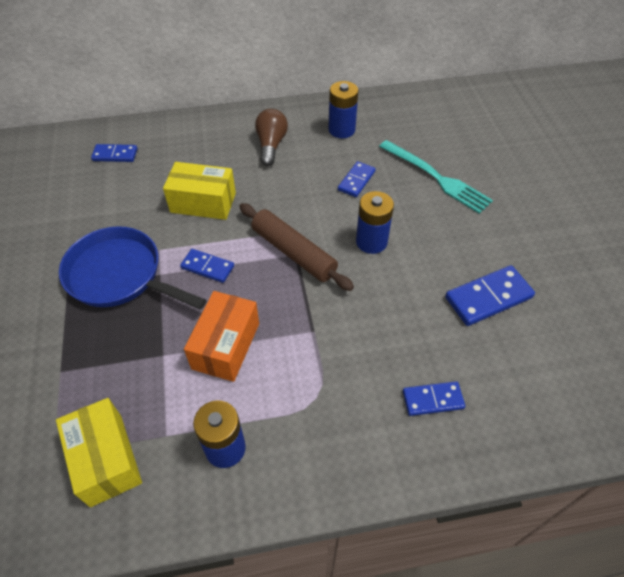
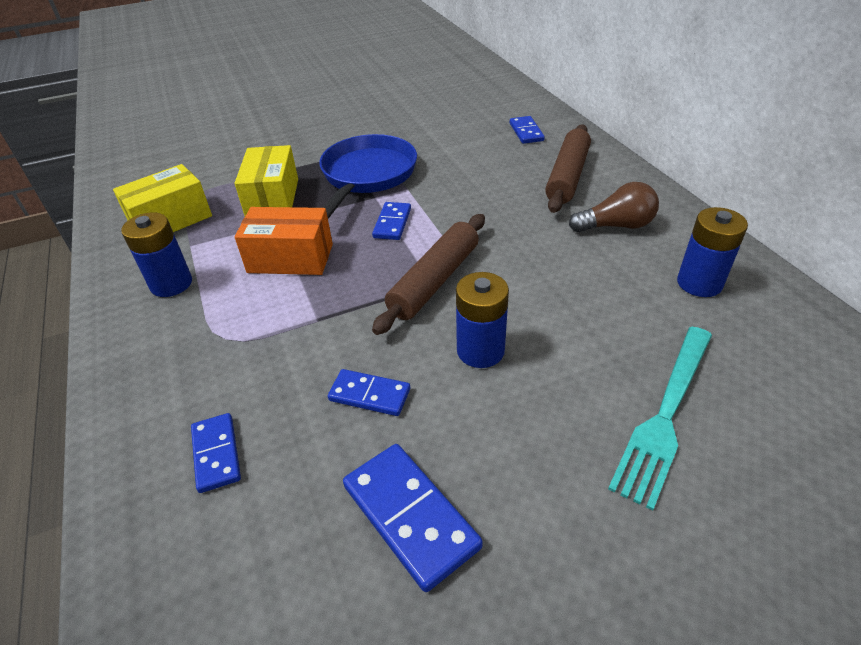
camera: 80 degrees right, 10 degrees down
(198, 150) = (567, 176): none -> brown rolling pin
(203, 202) = (485, 199): yellow box -> yellow box (273, 198)
(356, 181) = (596, 316): blue domino -> blue domino (369, 394)

